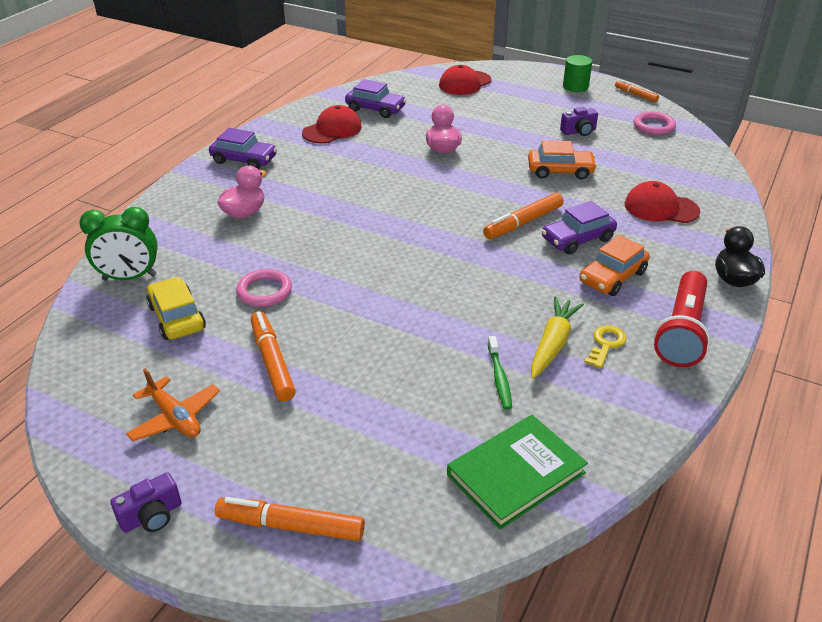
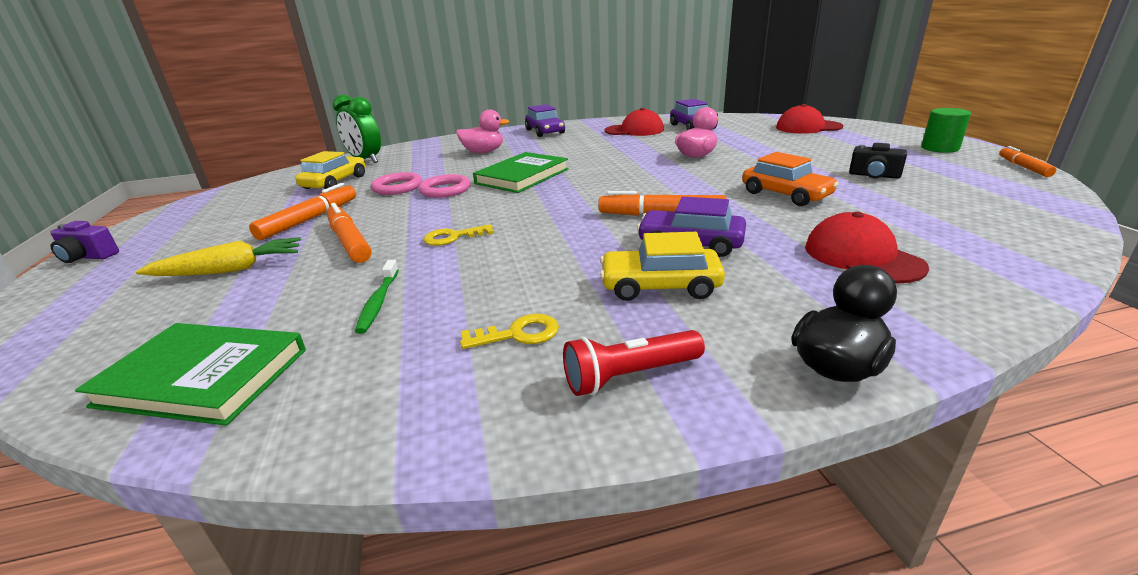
camera: 50 degrees right, 10 degrees down
(175, 417) = (214, 221): orange plane -> none
(290, 526) = (81, 303): orange marker -> orange marker (349, 241)
(352, 228) = (522, 176): none -> green book
(433, 310) = (453, 237): none -> yellow key
(499, 377) = (378, 302): green toothbrush -> green toothbrush turned 45 degrees counterclockwise
(553, 344) = (475, 304): yellow carrot -> yellow carrot (230, 270)
(579, 131) = (874, 175): purple camera -> black camera
(612, 277) = (660, 286): orange car -> yellow car
(653, 126) = (1001, 193): pink ring -> pink ring (445, 190)
(682, 332) = (630, 376): red flashlight -> red flashlight, size x0.62

